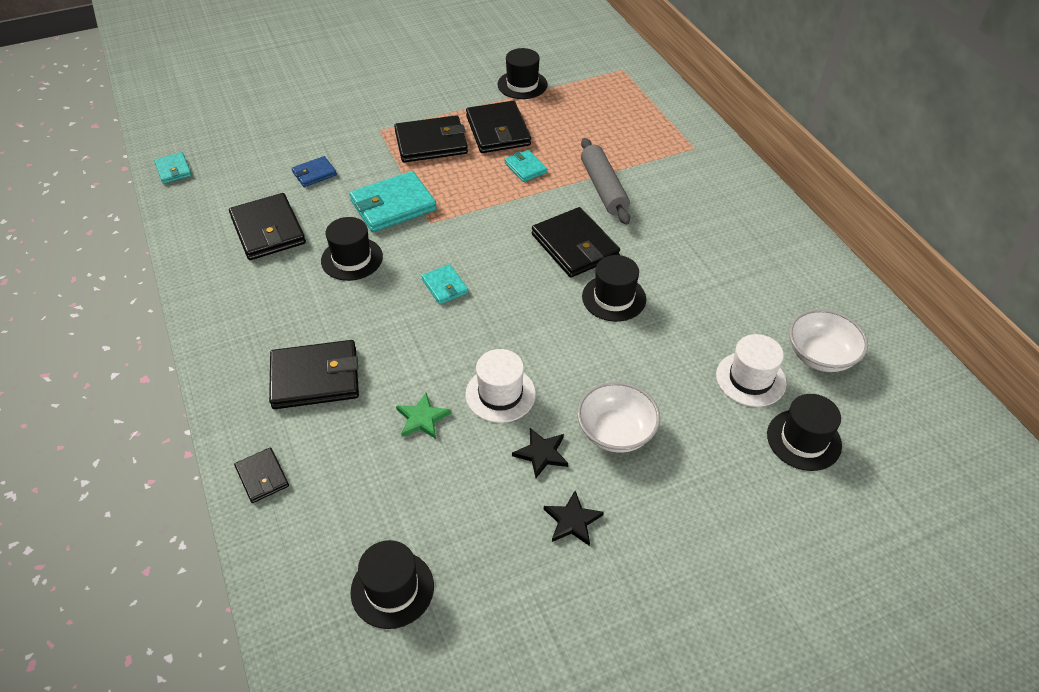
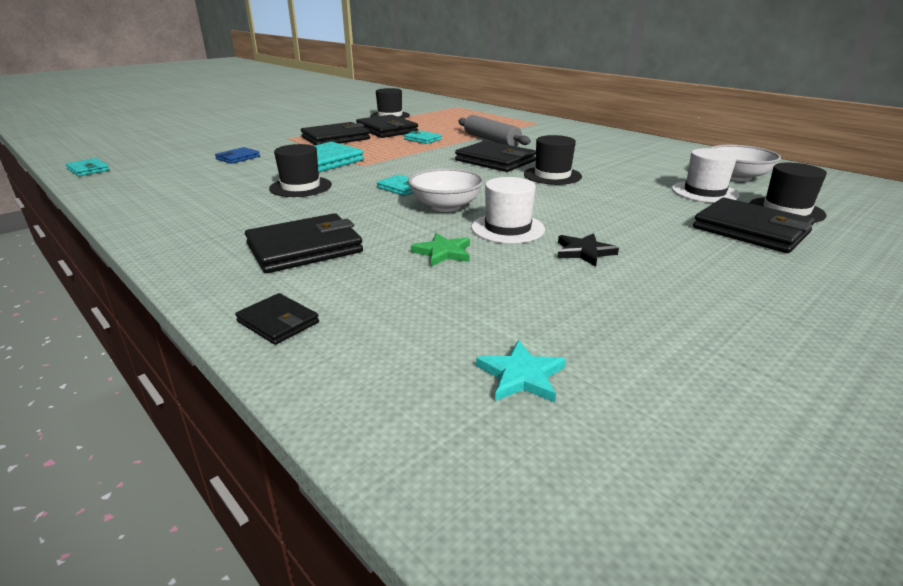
camera: 20 degrees left, 20 degrees down
(268, 230) = (204, 184): black wallet -> black wallet (751, 230)
(392, 589) = (521, 376): black hat -> turquoise star
(572, 521) = (663, 284): black star -> none
(616, 432) = (635, 230): white bowl -> white bowl (446, 206)

